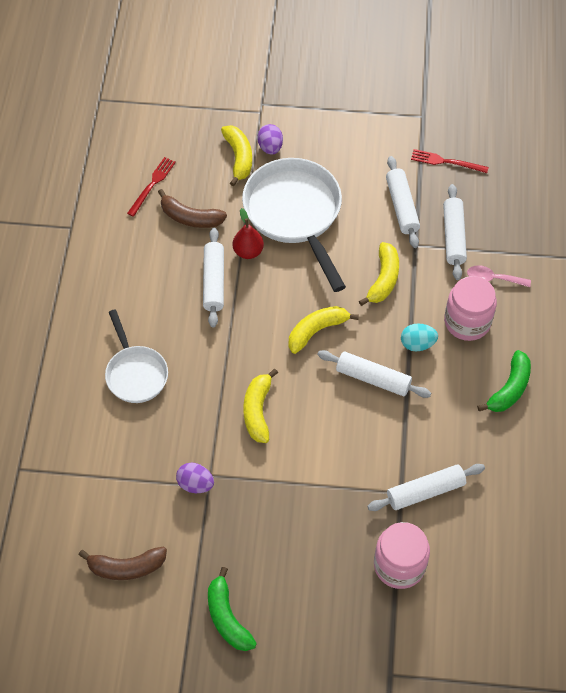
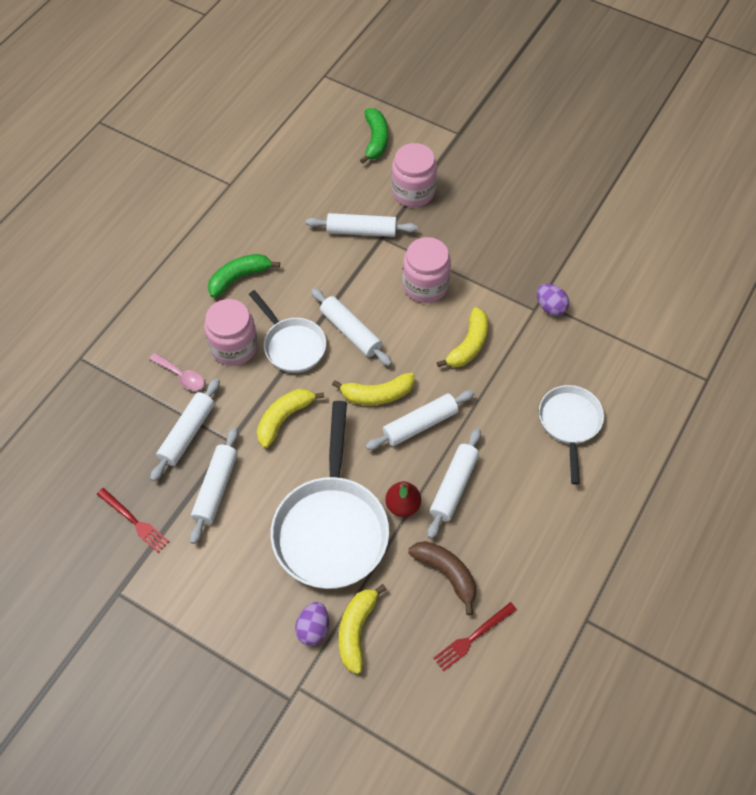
camera: 155 degrees left, 0 degrees up
(126, 567) = (632, 268): brown banana -> none
(227, 617) = (563, 207): green banana -> green banana (376, 140)
(266, 320) = (420, 424): none -> white rolling pin
(329, 456) = (425, 285): none -> pink jar
(417, 344) = (292, 345): turquoise egg -> white pan

